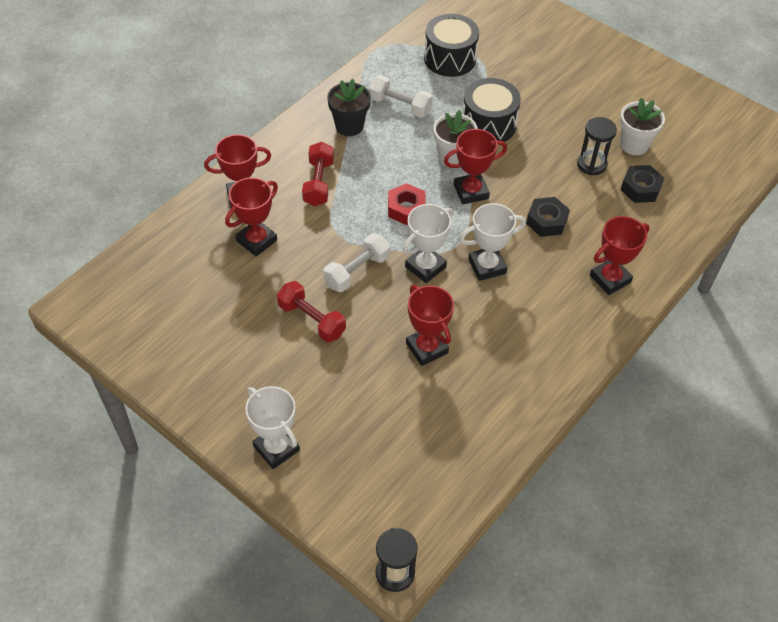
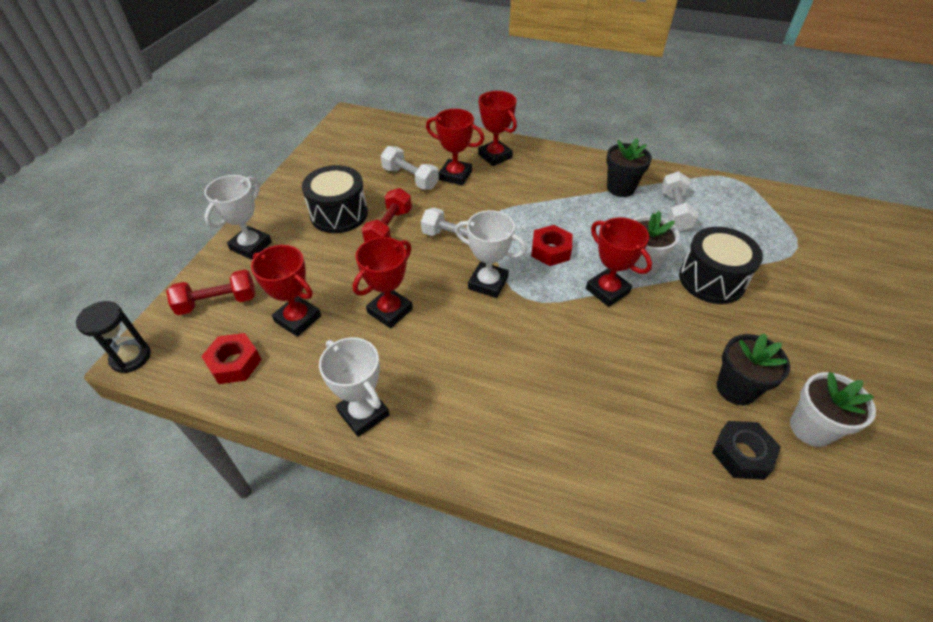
camera: 70 degrees right, 5 degrees down
(238, 280) = (410, 178): none -> white dumbbell
(318, 183) = (540, 189): red dumbbell -> red dumbbell (217, 302)
(439, 482) = (234, 363): none -> red nut
(450, 58) = (772, 227): black drum -> black drum (339, 214)
(487, 266) = (517, 330): white trophy -> white trophy (363, 413)
(546, 221) = (614, 366): black nut -> none
(591, 164) = (736, 389): black hourglass -> black flower pot
(610, 279) = (568, 454): red trophy -> red trophy (298, 319)

